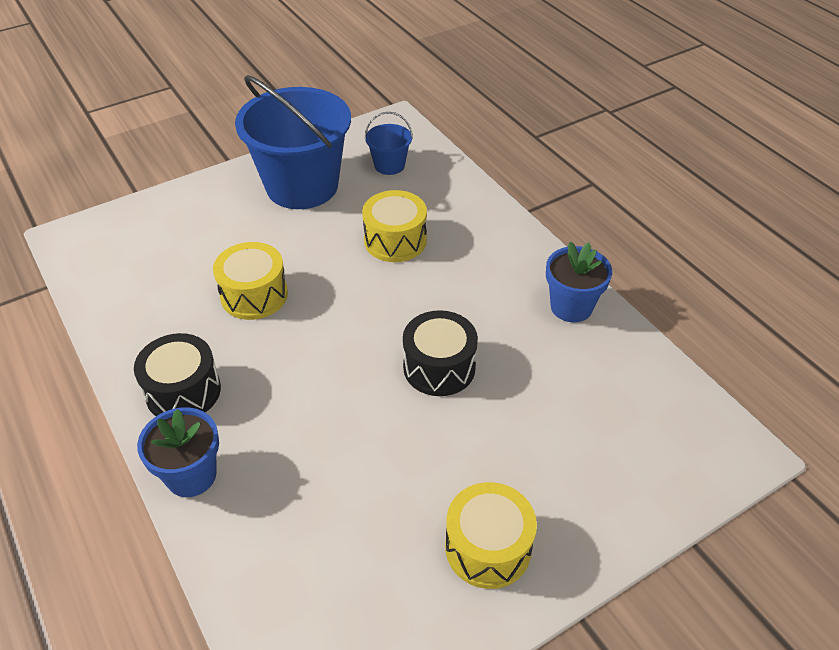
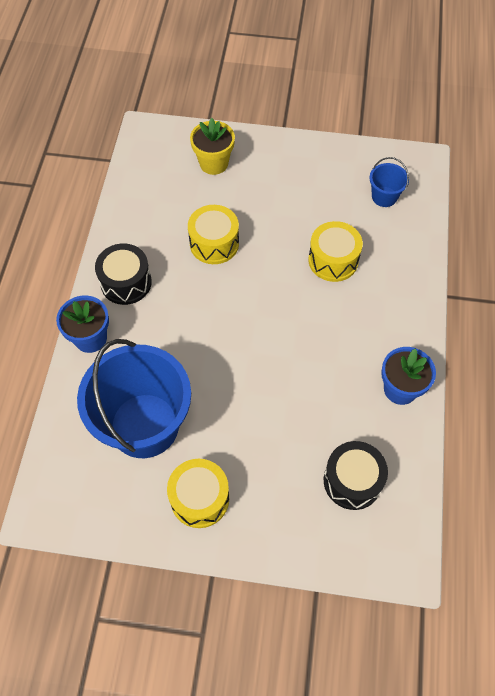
camera: 40 degrees right, 15 degrees up
(182, 226) = (214, 163): none -> yellow flower pot
(302, 186) = (311, 178): blue bucket -> blue bucket (144, 425)
(439, 367) = (276, 370): black drum -> black drum (352, 481)

